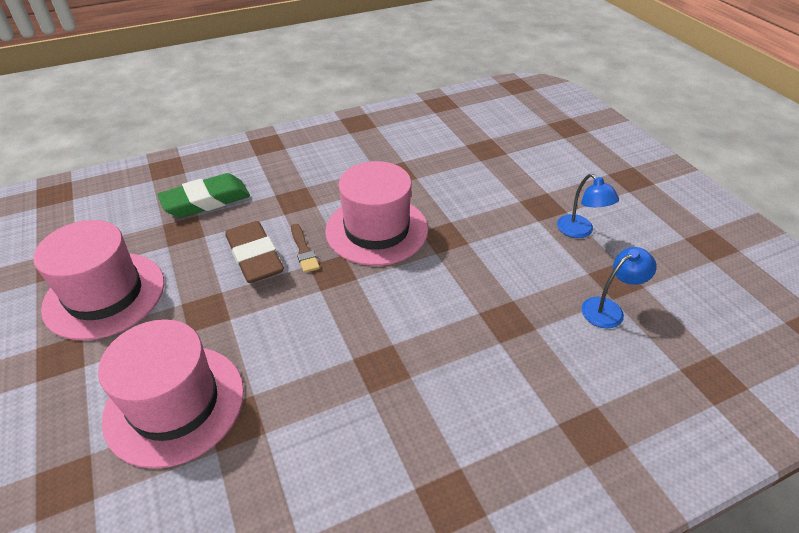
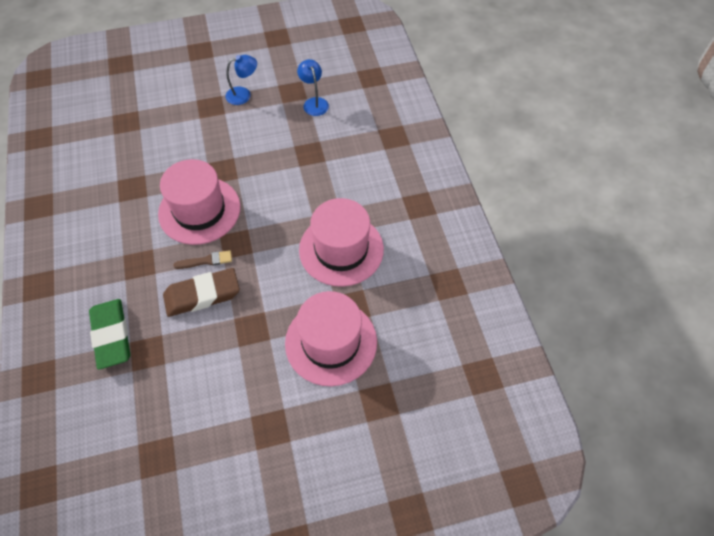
camera: 80 degrees left, 15 degrees up
(105, 295) = (211, 406): pink hat -> pink hat (341, 249)

